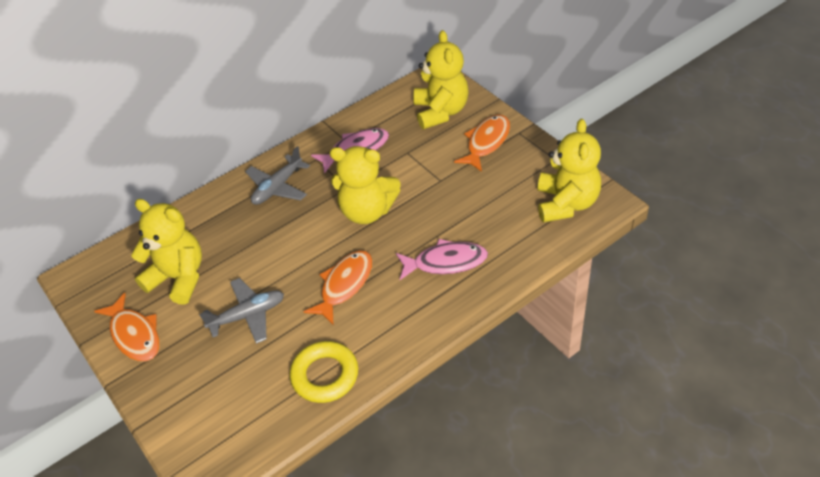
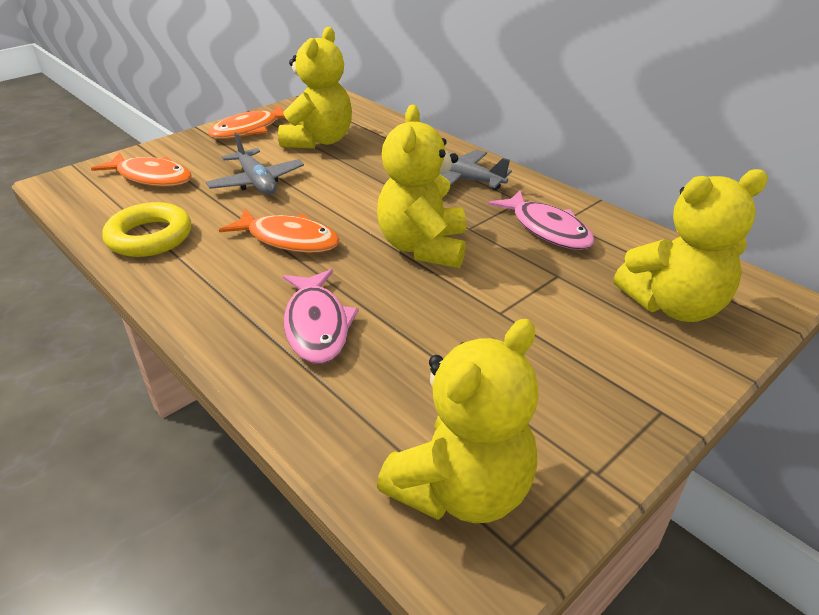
camera: 80 degrees right, 10 degrees down
(486, 142) = (613, 365): orange fish -> orange fish (151, 177)
(566, 204) = (461, 489): yellow teddy bear -> yellow teddy bear turned 45 degrees counterclockwise

